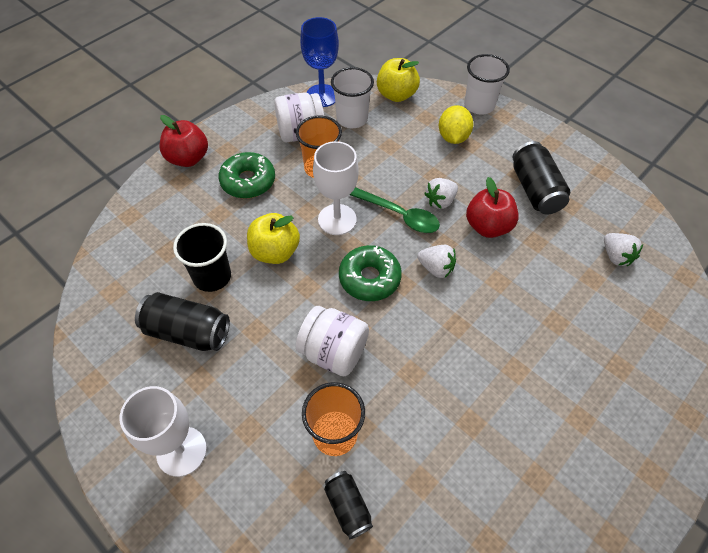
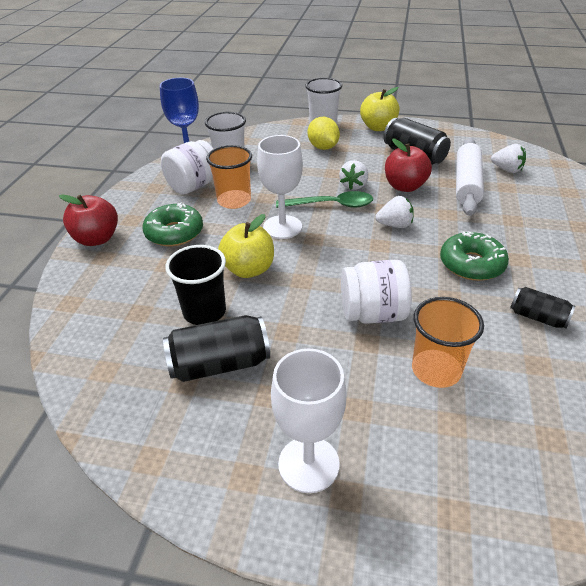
camera: 30 degrees left, 15 degrees down
(348, 507) = (504, 417): black can -> black can (537, 317)
(369, 278) = (350, 252): green donut -> green donut (471, 264)
(396, 95) = (252, 138): yellow apple -> yellow apple (378, 127)
(553, 254) = (467, 184): none -> white rolling pin

